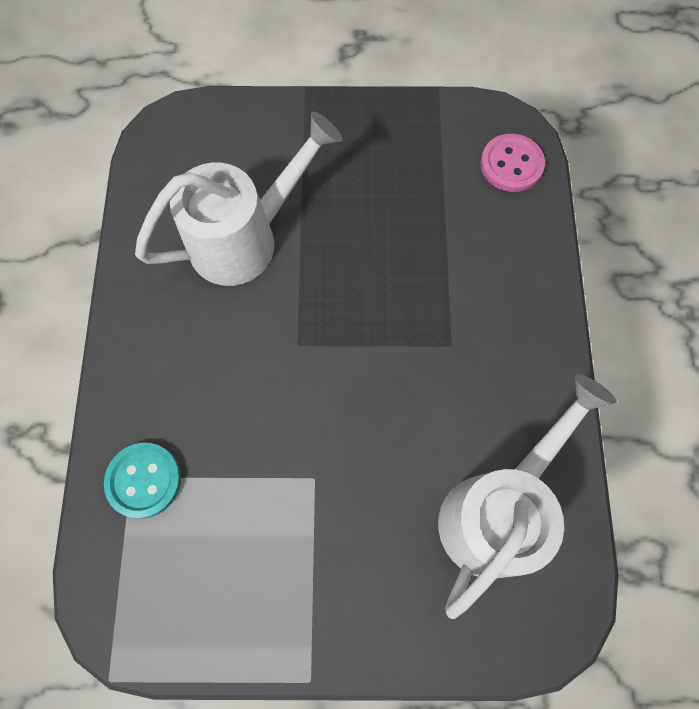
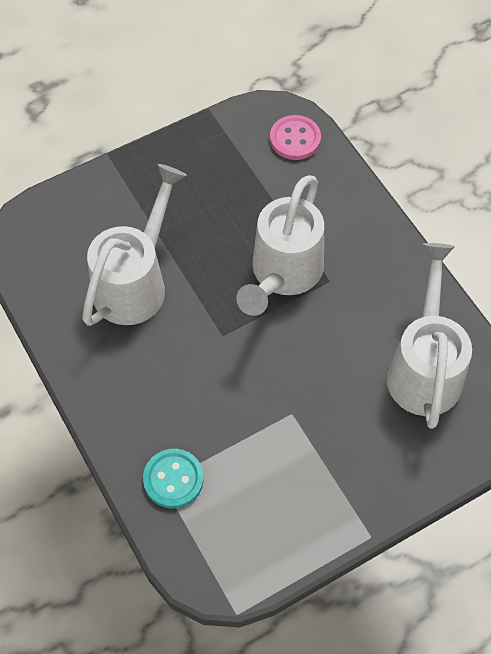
camera: 30 degrees left, 10 degrees down
(405, 310) = (283, 274): none -> white watering can

